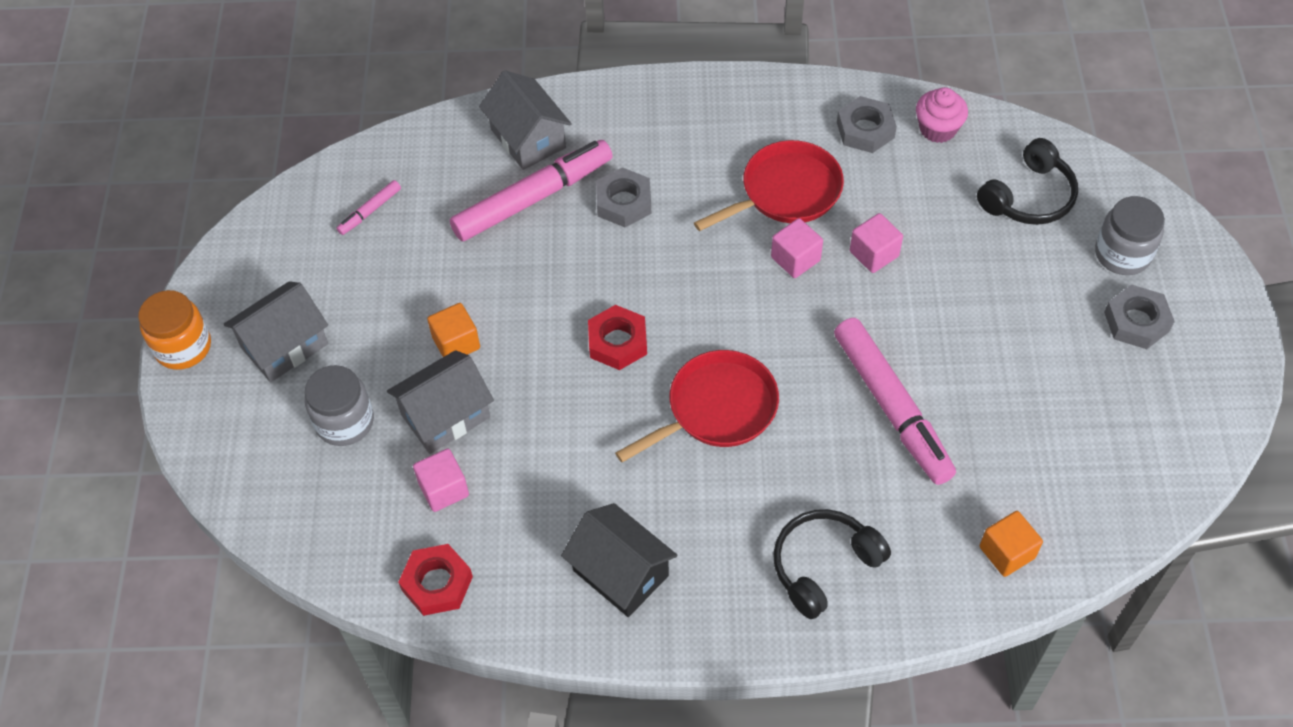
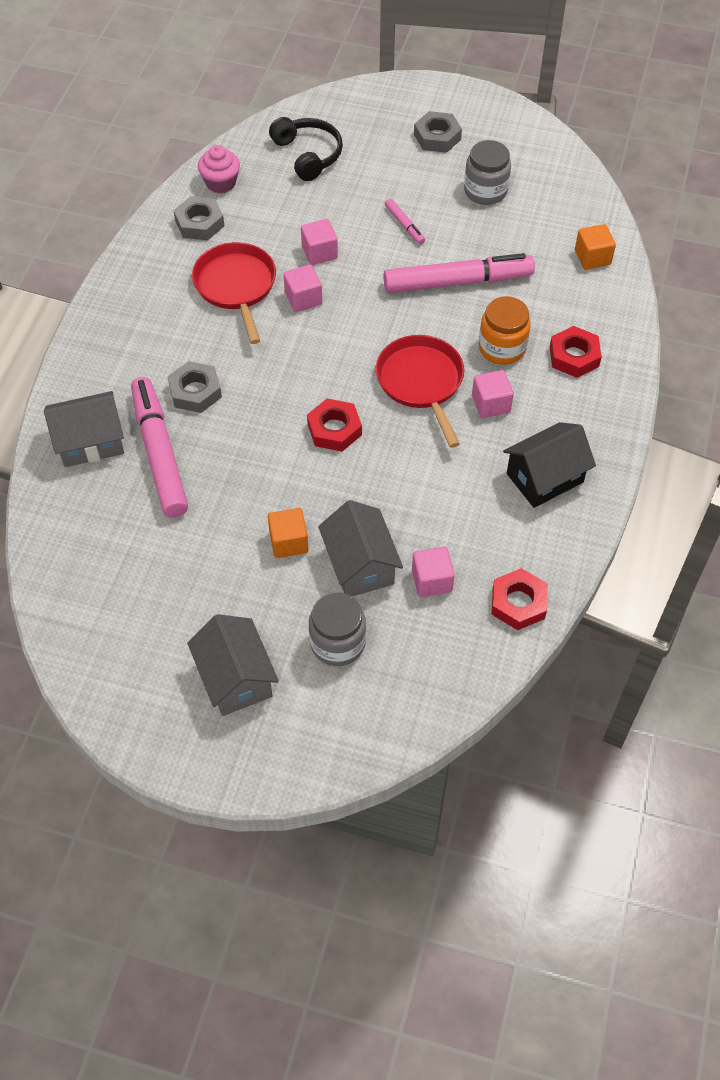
camera: 75 degrees left, 0 degrees up
(183, 347) = (200, 768): orange jar -> orange jar (502, 348)
(370, 211) = (112, 581): pink marker -> pink marker (404, 225)
(711, 489) = (491, 404): none -> pink cube
(823, 565) = (574, 356): black headphones -> red nut
(1122, 254) = (379, 125): grey jar -> grey jar (485, 191)

